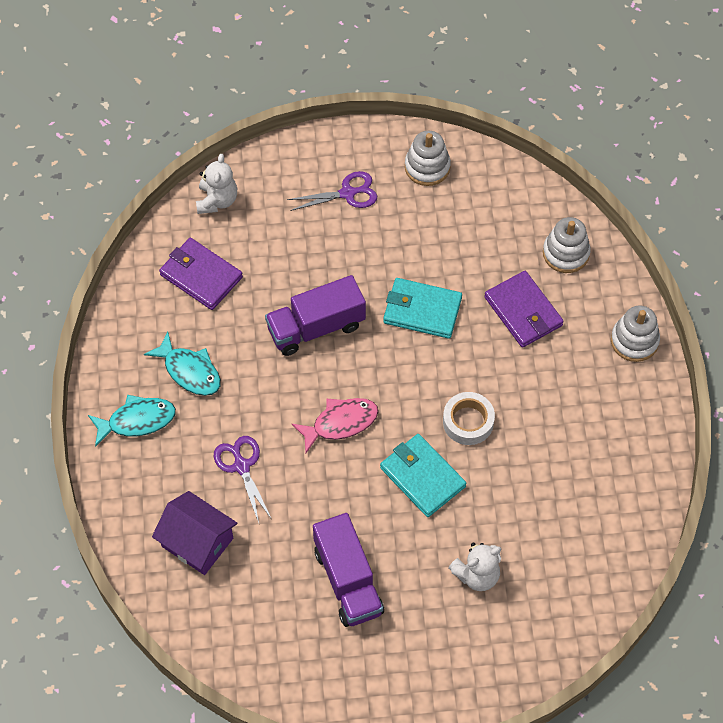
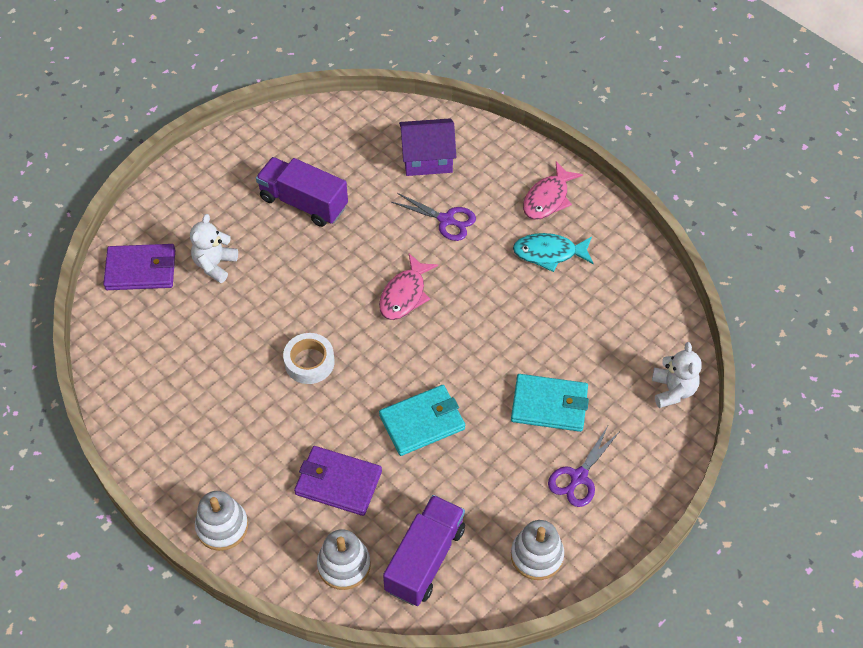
camera: 140 degrees right, 5 degrees down
(137, 421) = (548, 198): turquoise fish -> pink fish
(201, 276) = (617, 323): purple wallet -> purple wallet (141, 269)
(217, 200) = (673, 390): white teddy bear -> white teddy bear turned 150 degrees counterclockwise
(316, 327) = (491, 349): purple truck -> purple truck (425, 559)
(422, 477) = (310, 300): turquoise wallet -> turquoise wallet (549, 405)

